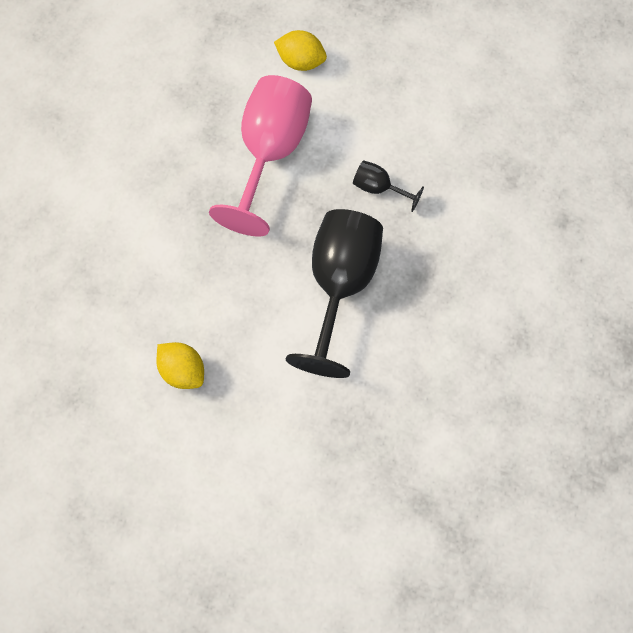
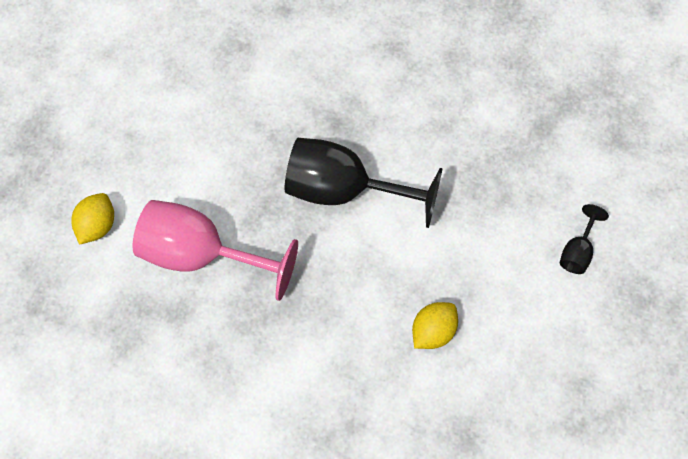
camera: 90 degrees left, 5 degrees down
(379, 188) = (245, 155): black goblet -> black goblet (577, 251)

